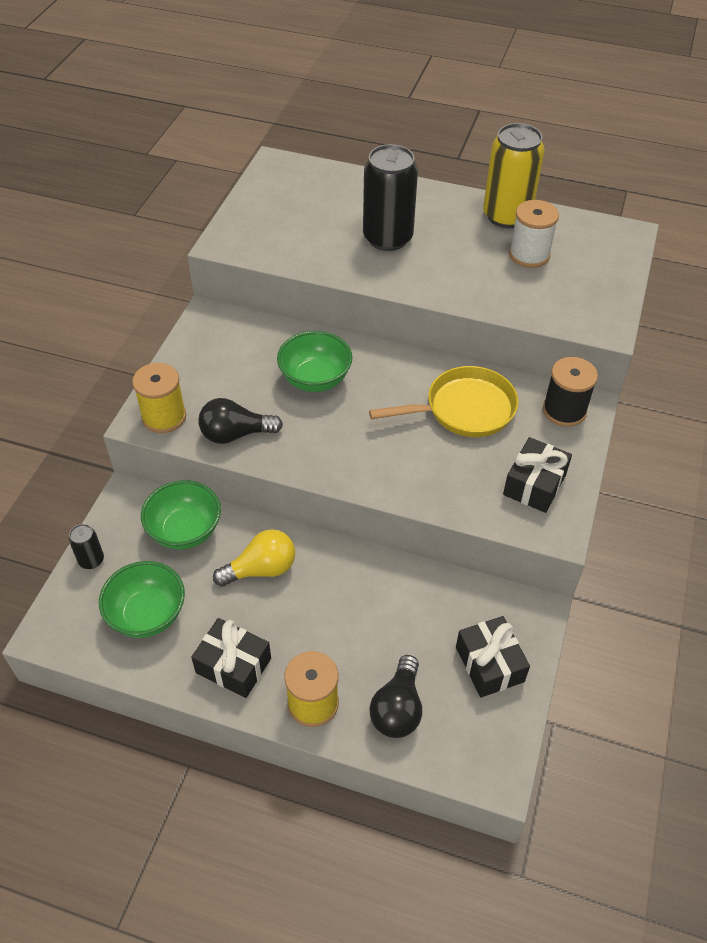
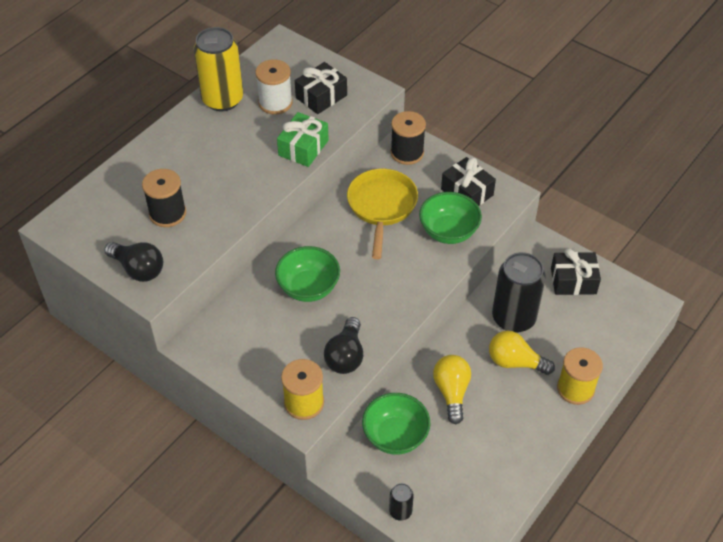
camera: 70 degrees left, 0 degrees up
(147, 615) = (468, 479): green bowl -> green bowl (448, 232)
(233, 665) = (531, 430): black gift -> black gift (321, 96)
(326, 225) = (167, 213): none -> black spool
(329, 625) = (515, 362): none -> yellow light bulb
(387, 238) = (208, 178): black can -> black can (513, 318)
(397, 708) = (592, 341): black light bulb -> black light bulb (138, 269)
(474, 294) = (303, 148): none -> green gift

